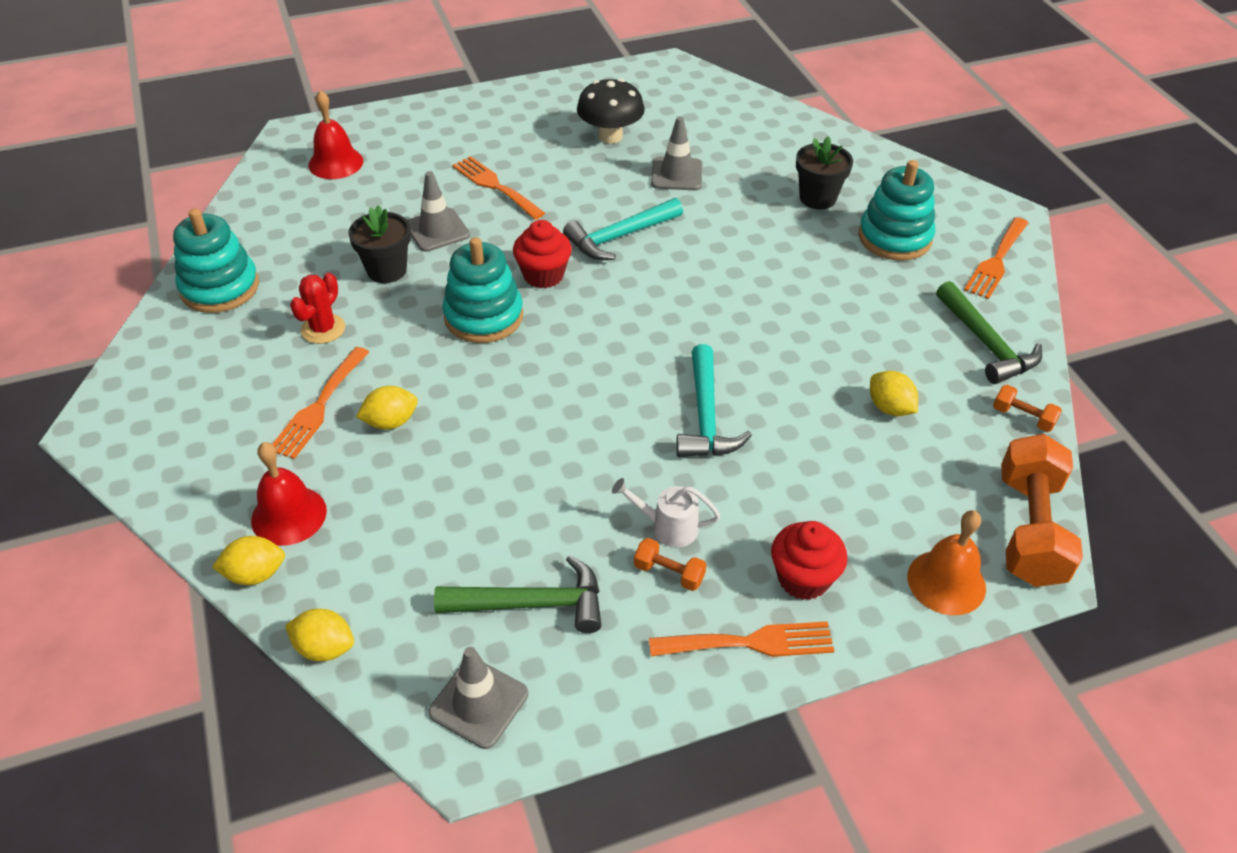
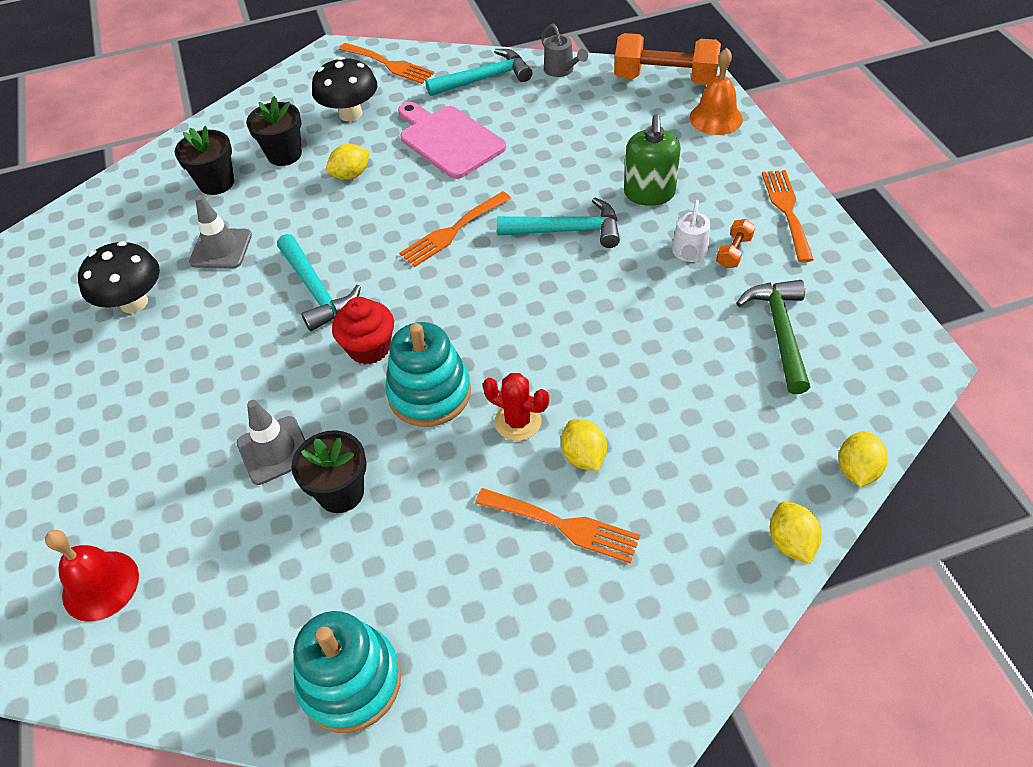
camera: 85 degrees left, 5 degrees up
(289, 515) = (714, 527): red bell -> none
(323, 329) = (439, 543): red cactus -> red cactus (518, 421)
(479, 703) = (879, 358): grey traffic cone -> none
(495, 186) = (201, 402): orange fork -> orange fork (452, 231)
(769, 160) = (216, 183): none -> black flower pot
(776, 495) = (649, 193): none -> green soap dispenser
(803, 578) = (725, 183): red cupcake -> none
(858, 316) = (448, 140): none -> pink cutting board
(889, 408) = (554, 131): yellow lemon -> yellow lemon (351, 175)
(894, 238) = (350, 114): turquoise stacking toy -> black mushroom
(986, 344) = (485, 79): green hammer -> turquoise hammer
(1023, 417) = (561, 70): orange dumbbell -> grey watering can

